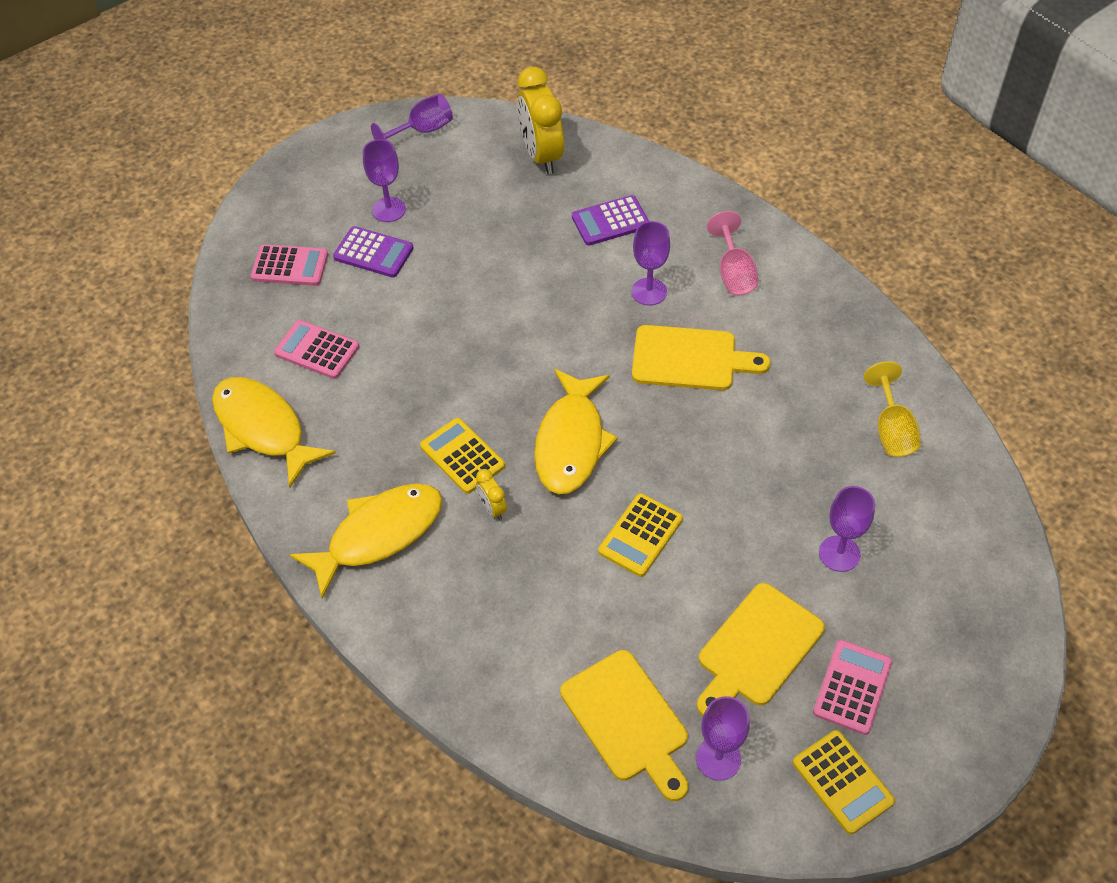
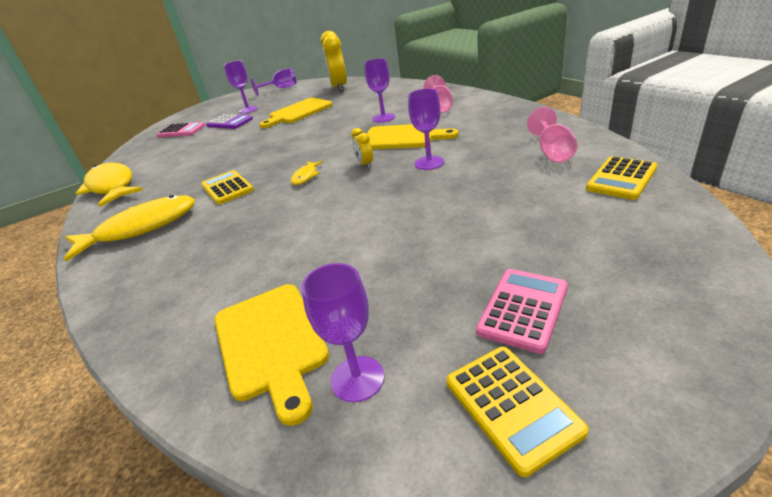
camera: 10 degrees right, 20 degrees down
(317, 350) = (171, 155): pink calculator -> none
(492, 508) = (232, 210): yellow clock -> yellow clock (365, 164)
(571, 442) = (306, 176): yellow fish -> yellow fish, size x0.44
(610, 221) = (369, 100): purple calculator -> none
(640, 535) = (337, 216): yellow calculator -> yellow calculator (621, 178)
(757, 649) = (421, 282): yellow cutting board -> yellow cutting board (298, 112)
(839, 553) = (509, 216): purple goblet -> purple goblet (429, 163)
(891, 429) = (552, 152): yellow goblet -> pink goblet

